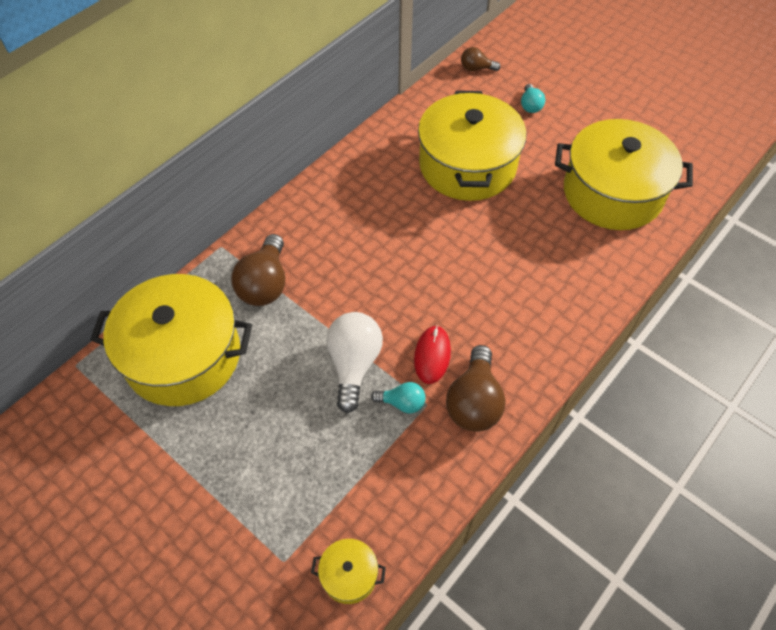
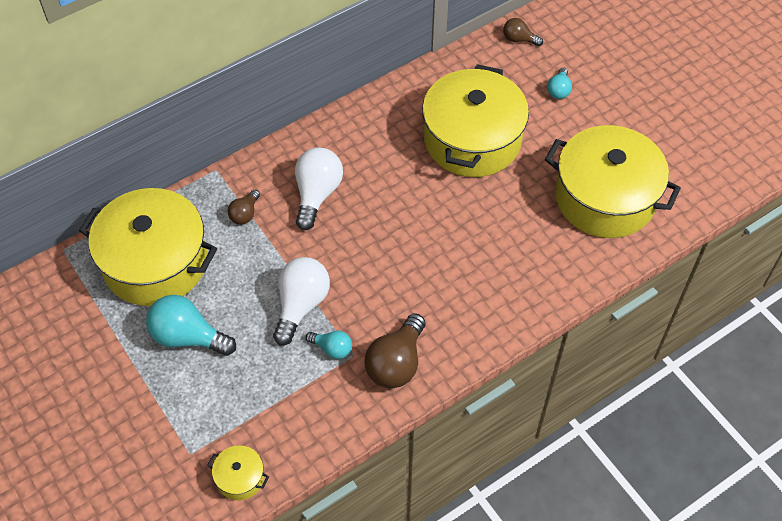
camera: 15 degrees right, 0 degrees up
(242, 428) = (188, 337): none -> turquoise light bulb
(265, 284) = (245, 214): brown light bulb -> brown light bulb, size x0.54
(333, 248) = (317, 194): none -> white light bulb
(432, 355) = (373, 313): red mouse -> none

